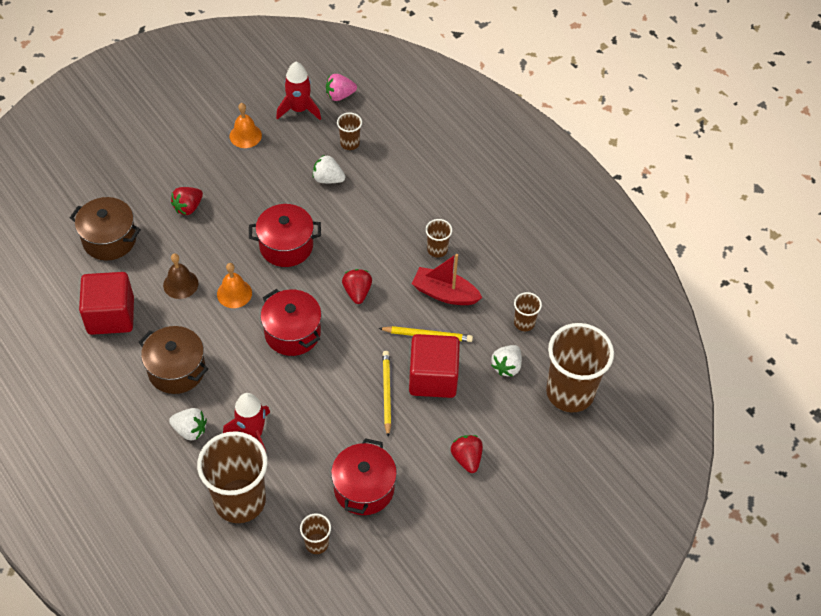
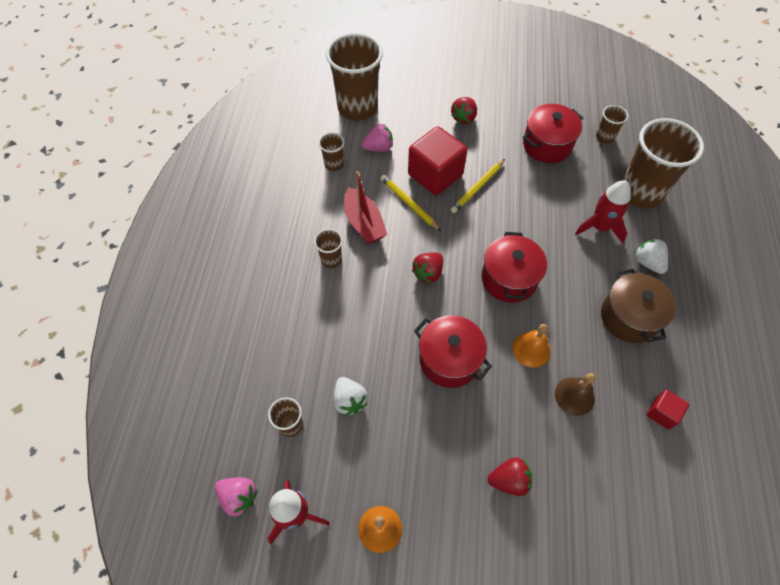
camera: 135 degrees left, 5 degrees up
(109, 239) = (617, 506): brown pot -> none
(111, 315) = (662, 413): red cube -> red cube, size x0.50
(506, 366) = (378, 147): white strawberry -> pink strawberry

